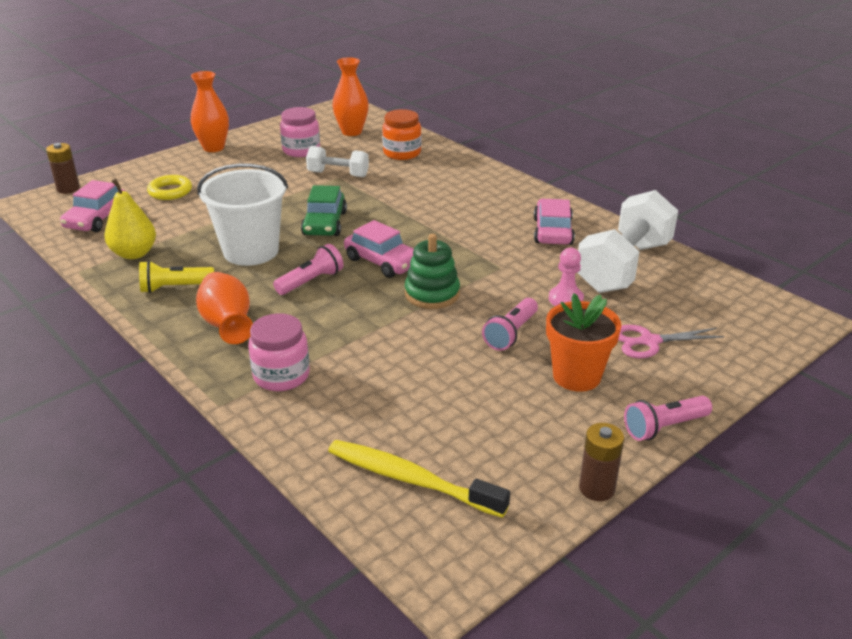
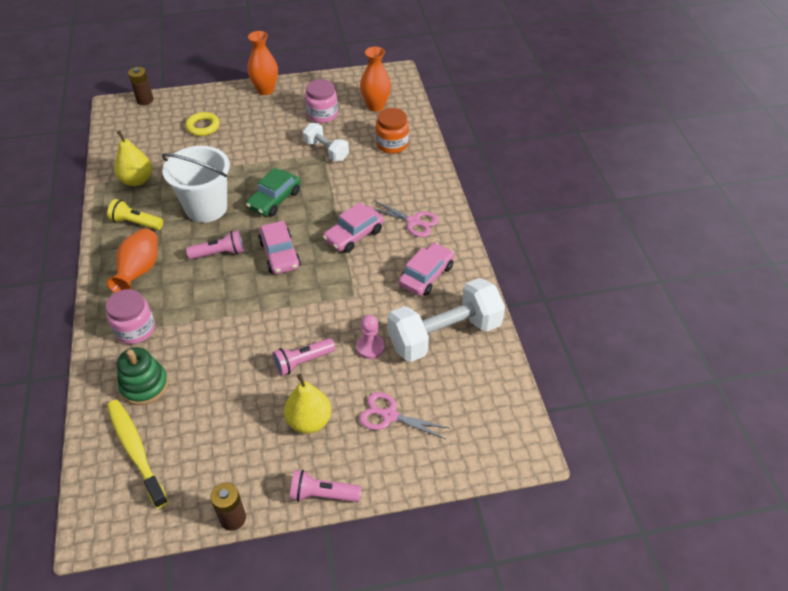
camera: 30 degrees right, 15 degrees up
(97, 219) = (140, 137): pink car -> pink car (354, 235)
(432, 294) = (285, 300): green stacking toy -> green stacking toy (144, 385)
(492, 199) = (413, 221): none -> pink scissors
(576, 376) = (309, 421): orange flower pot -> yellow pear

